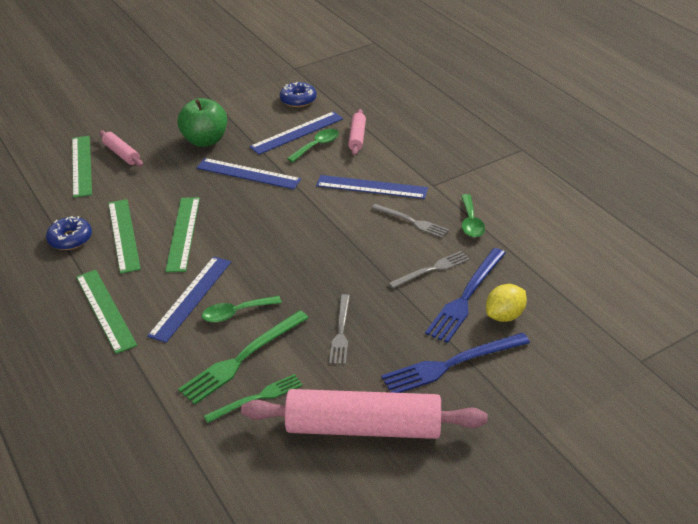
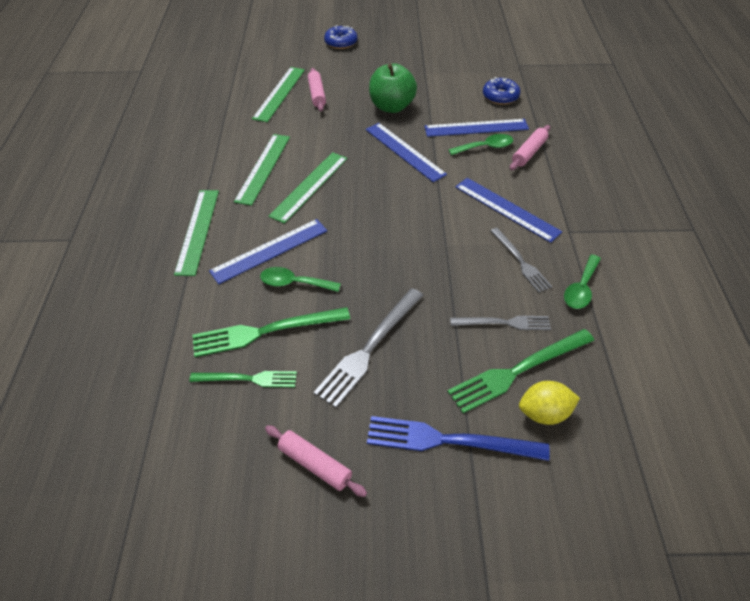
camera: 30 degrees right, 10 degrees up
(70, 239) = (222, 155): blue donut -> blue donut (341, 42)
(341, 332) = (369, 348): grey fork -> grey fork, size x1.57
(363, 427) = (315, 464): pink rolling pin -> pink rolling pin, size x0.47
(466, 297) = (518, 371): blue fork -> green fork

